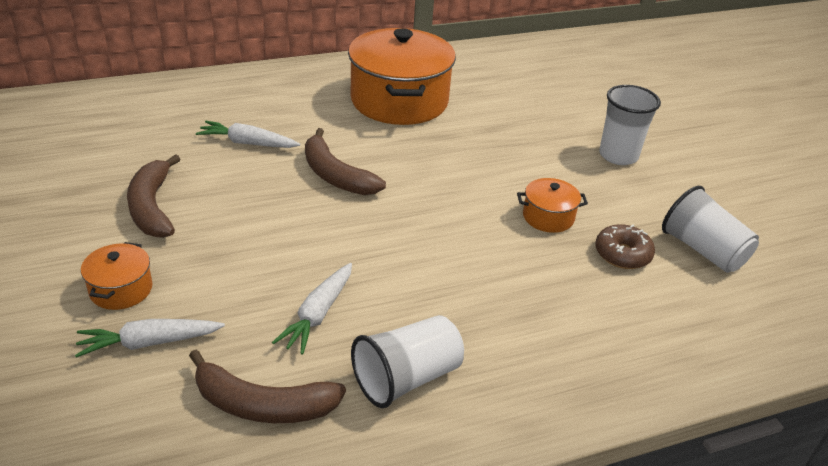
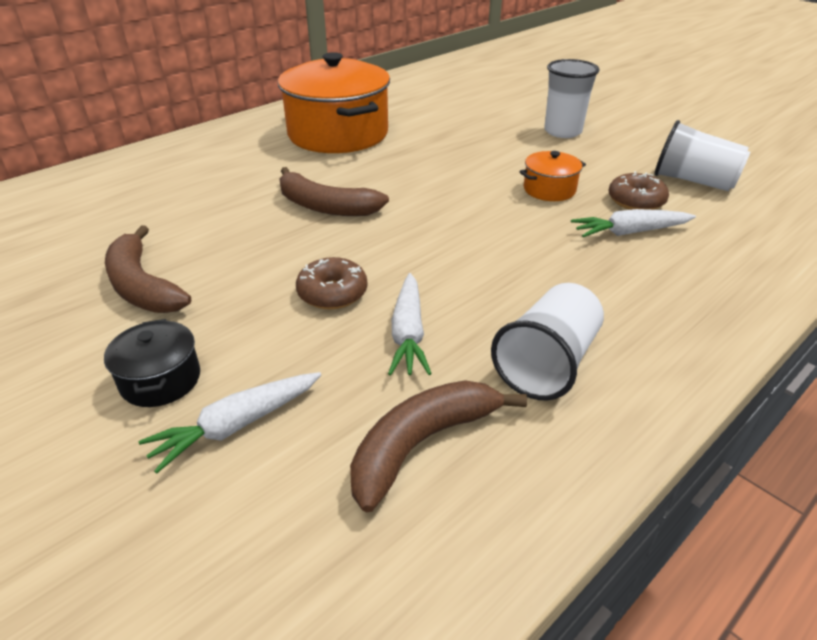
camera: 20 degrees left, 0 degrees up
(121, 289) = (160, 380): orange pot -> black pot
(248, 143) = (211, 201): white carrot -> white carrot (629, 232)
(263, 405) = (421, 444): brown banana -> brown banana turned 150 degrees clockwise
(285, 259) = (332, 293): none -> brown donut

